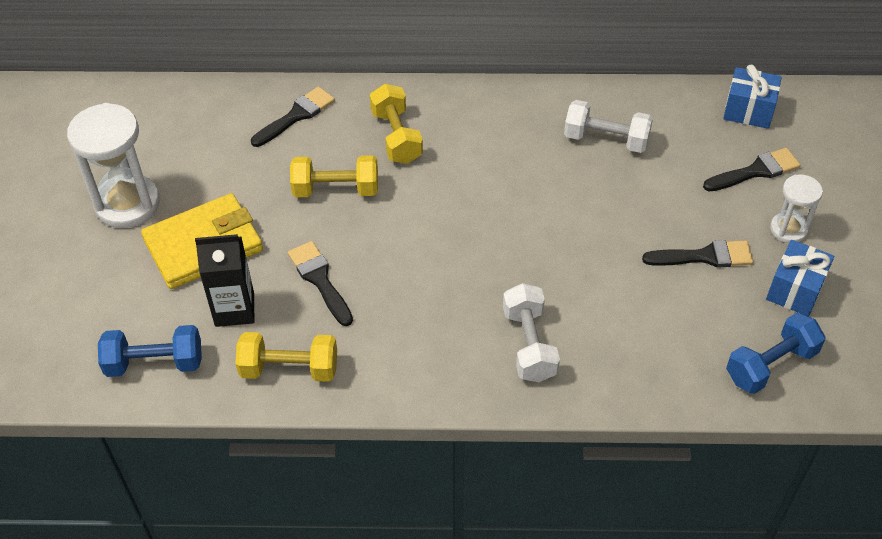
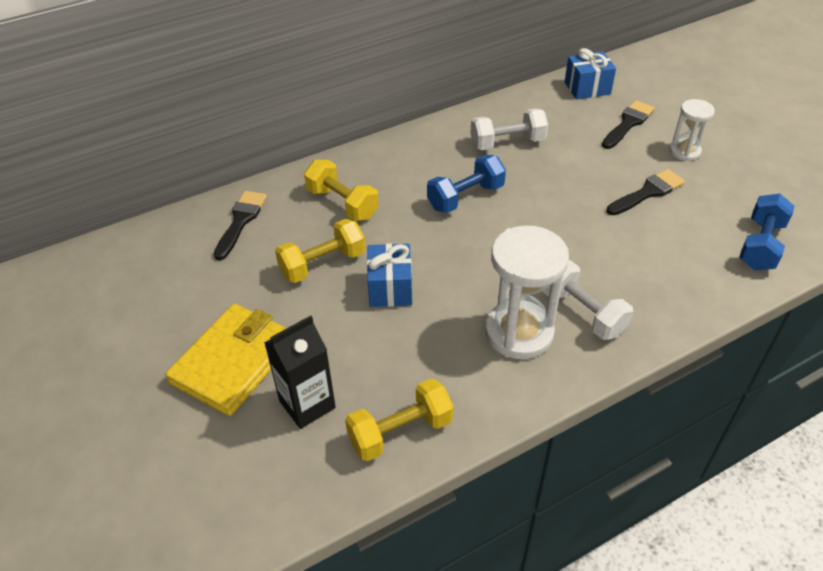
camera: 30 degrees left, 5 degrees down
(127, 204) = (128, 359): white hourglass -> white hourglass (519, 332)
(155, 363) = (264, 493): blue dumbbell -> blue dumbbell (465, 197)
(320, 280) = (367, 342): black brush -> none
(795, 290) = (726, 188): blue gift -> blue gift (390, 288)

